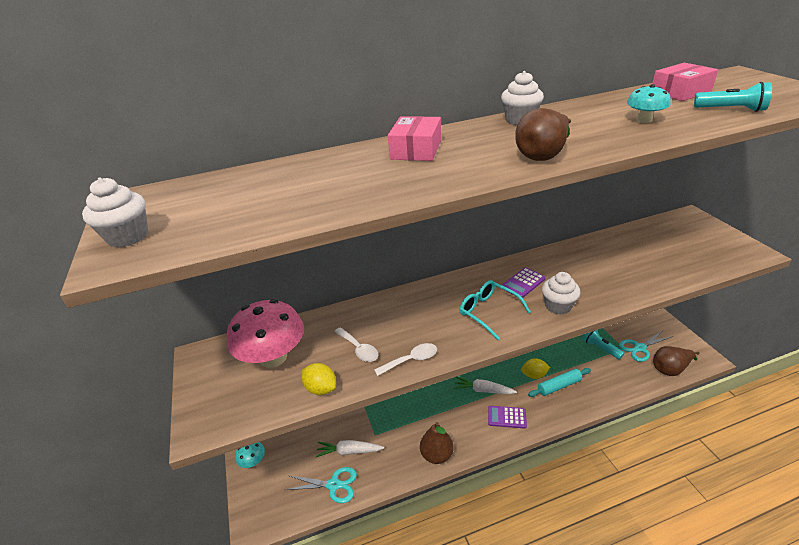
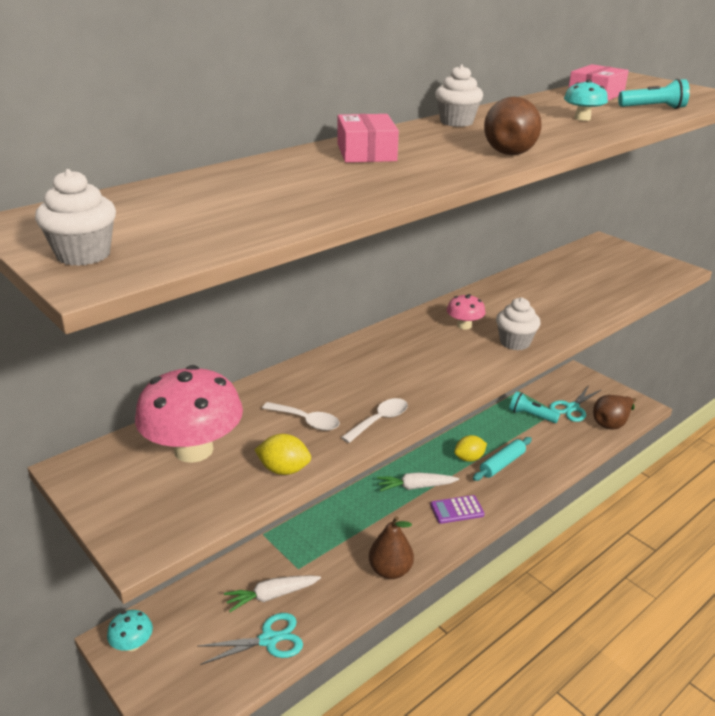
camera: 25 degrees left, 5 degrees down
(488, 312) = (442, 359): turquoise glasses -> none
(523, 283) = (464, 325): purple calculator -> pink mushroom

